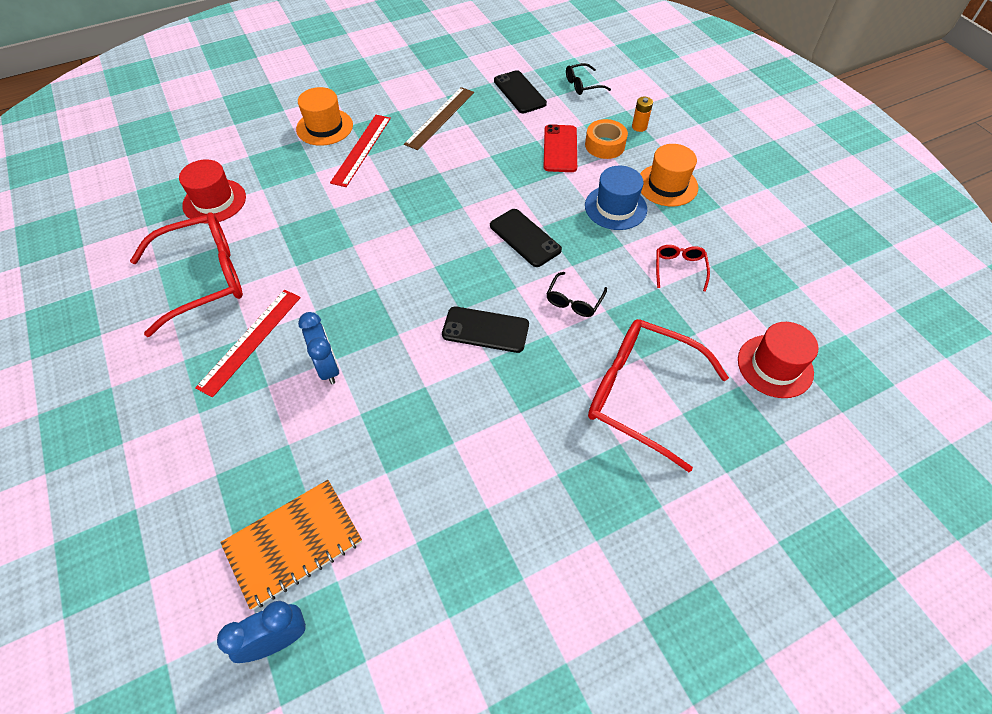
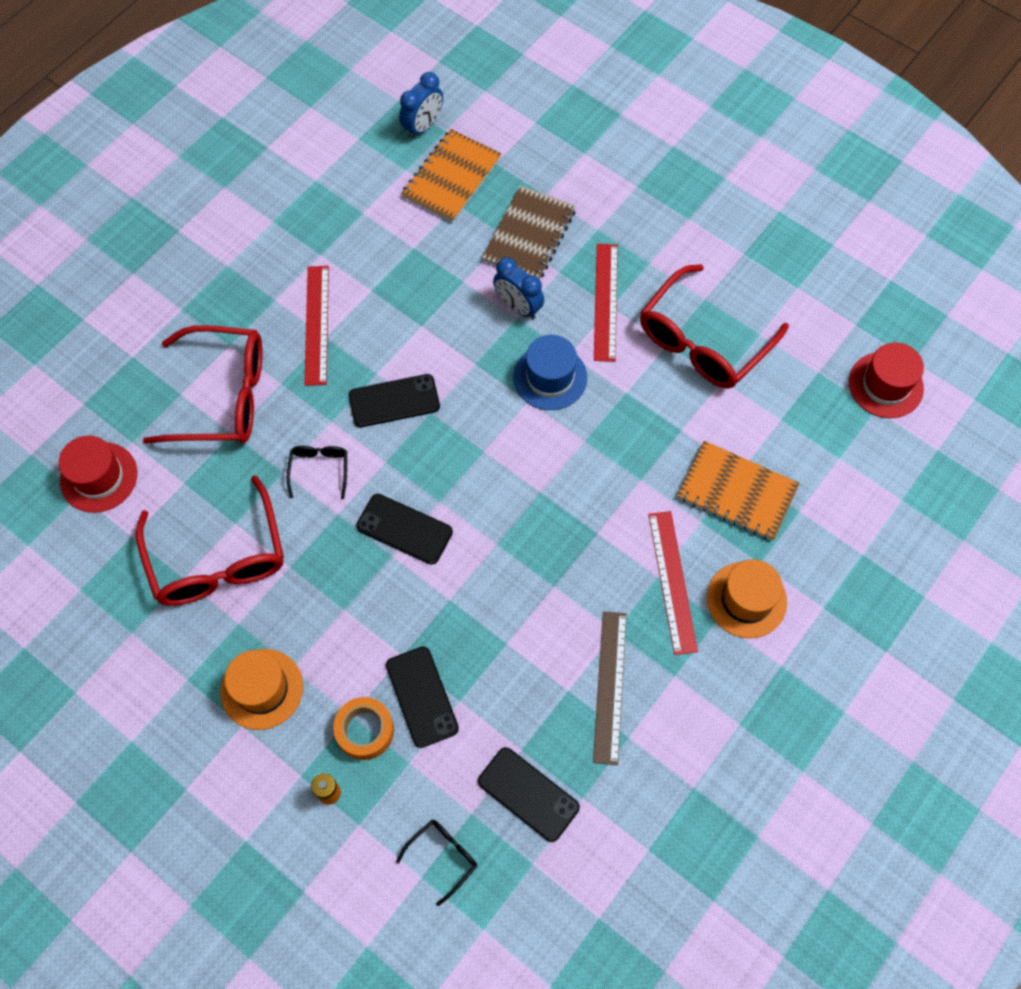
camera: 155 degrees right, 10 degrees up
(214, 201) = (777, 431): red hat -> red hat (885, 385)
(265, 434) = (529, 235): none -> brown notebook
(277, 178) = (737, 492): none -> orange notebook
(524, 428) = (317, 324): none -> red ruler
(560, 149) = (422, 696): red phone -> black phone
(615, 207) = (316, 621): blue hat -> blue hat (550, 377)
(679, 269) = (218, 558): red glasses -> red glasses, size x2.20

